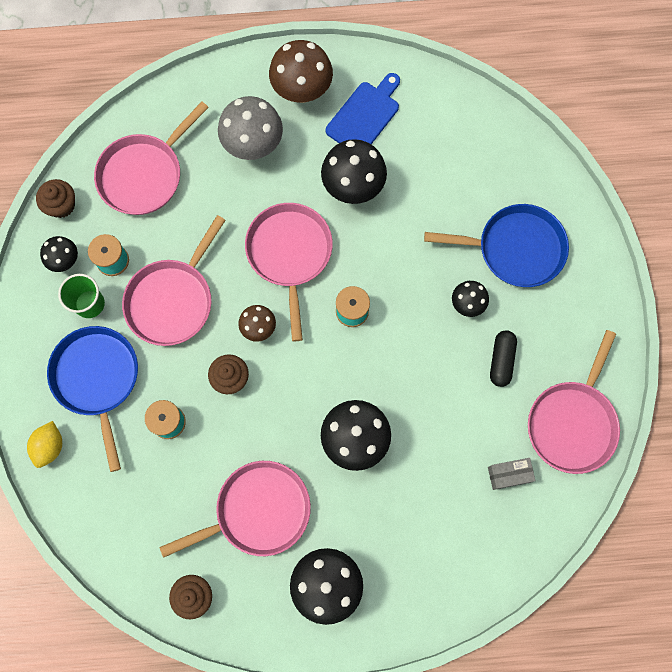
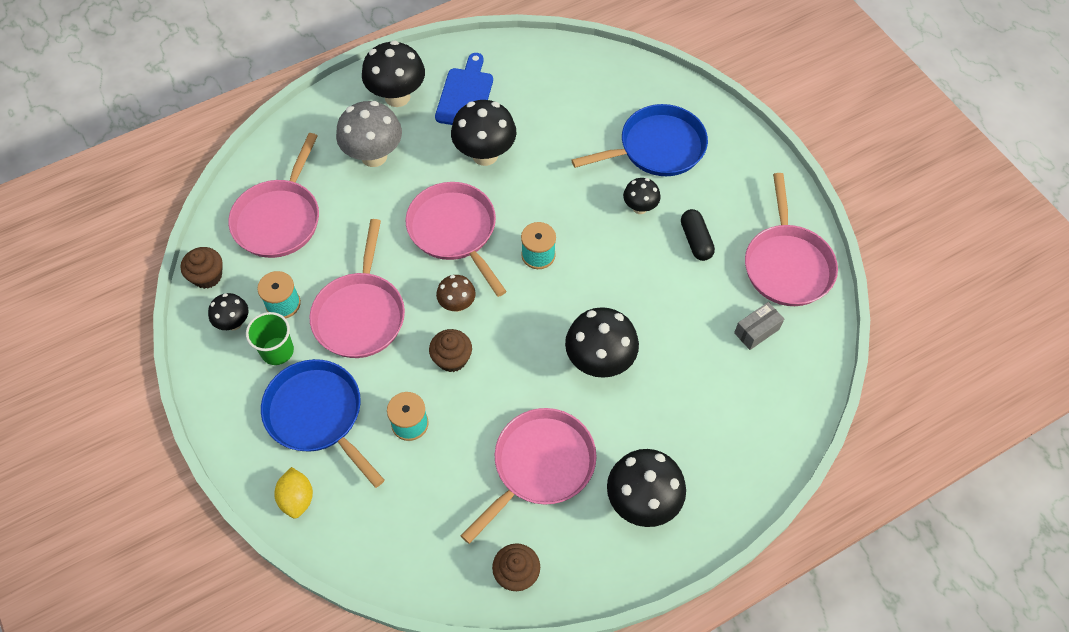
camera: 25 degrees left, 15 degrees down
(302, 91) = (397, 97): brown mushroom -> black mushroom

